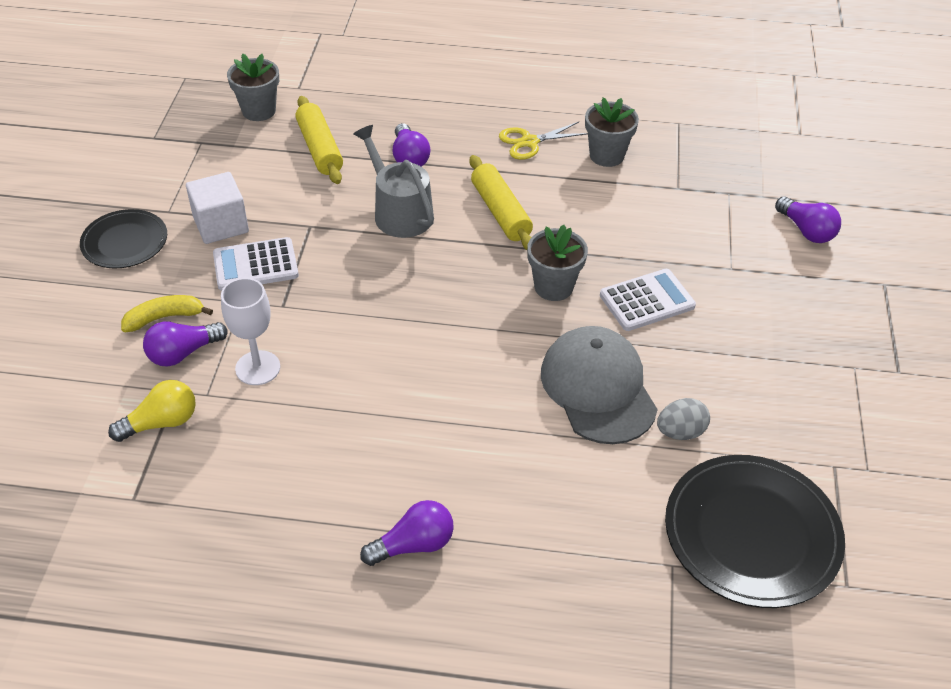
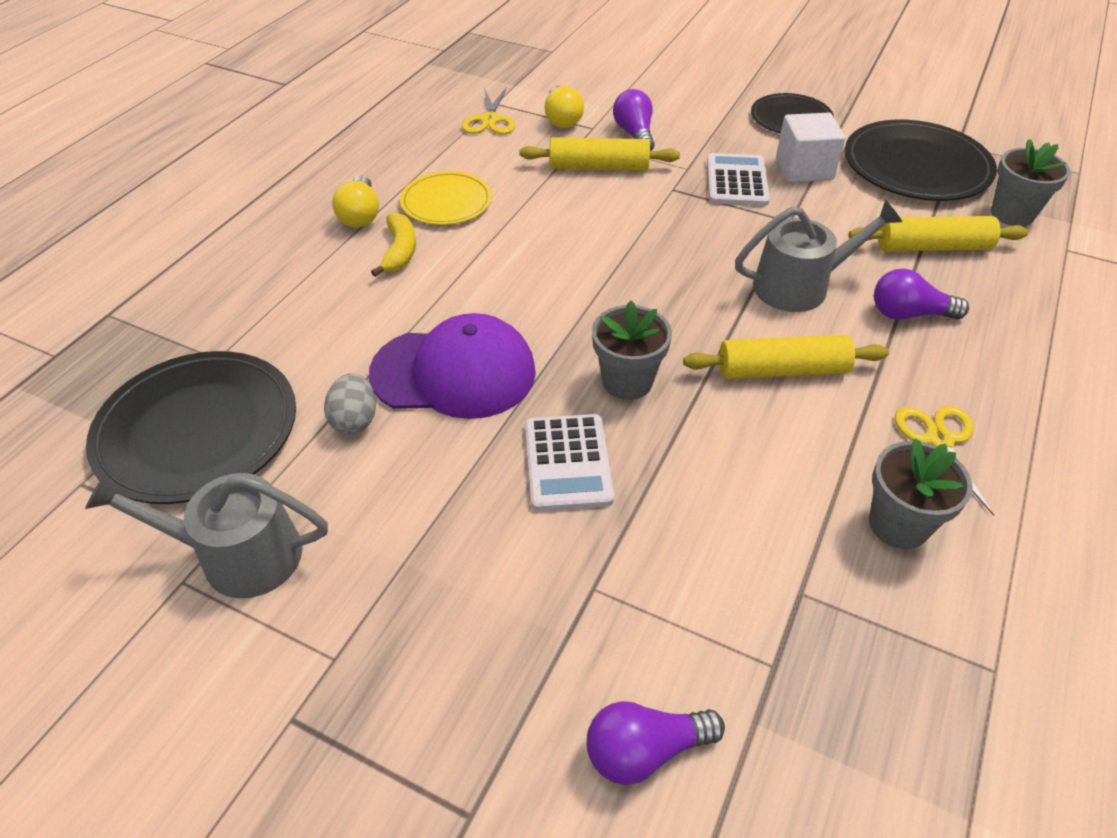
camera: 110 degrees right, 0 degrees up
(164, 318) = (682, 129): yellow banana -> yellow banana (400, 251)
(178, 491) = (489, 120): none -> yellow scissors
(198, 160) = (916, 166): none -> black plate
(258, 368) = (598, 167): white goblet -> yellow rolling pin
(363, 475) = (446, 202): none -> yellow plate
(413, 545) = (360, 215): purple light bulb -> yellow light bulb
(598, 388) = (454, 372): grey cap -> purple cap
(829, 447) = (238, 555): none -> grey watering can

